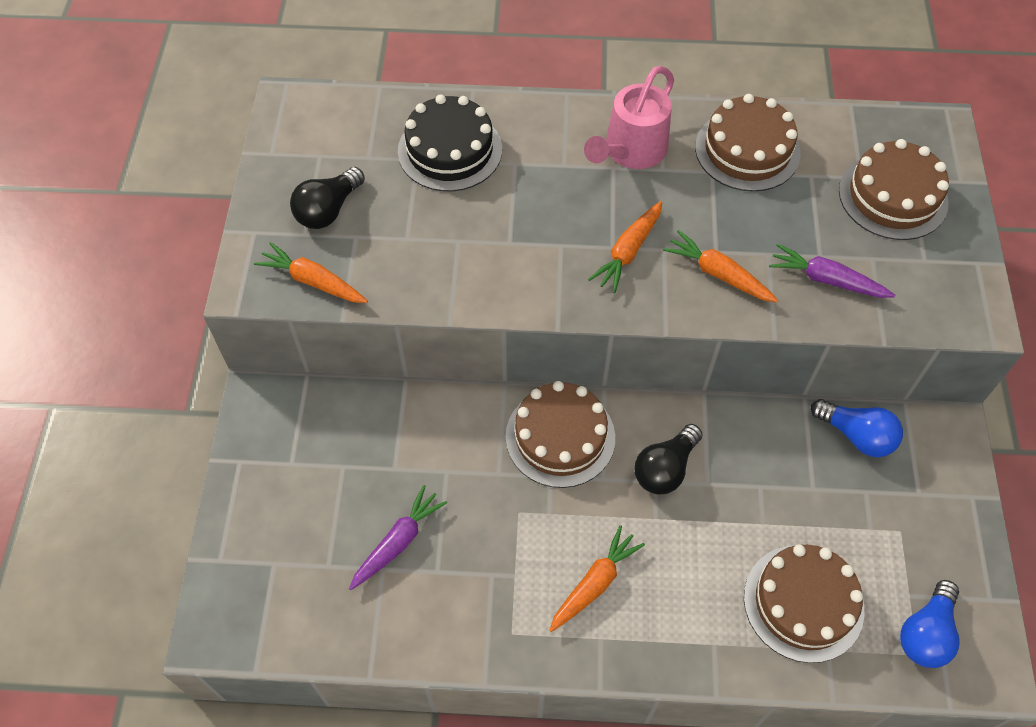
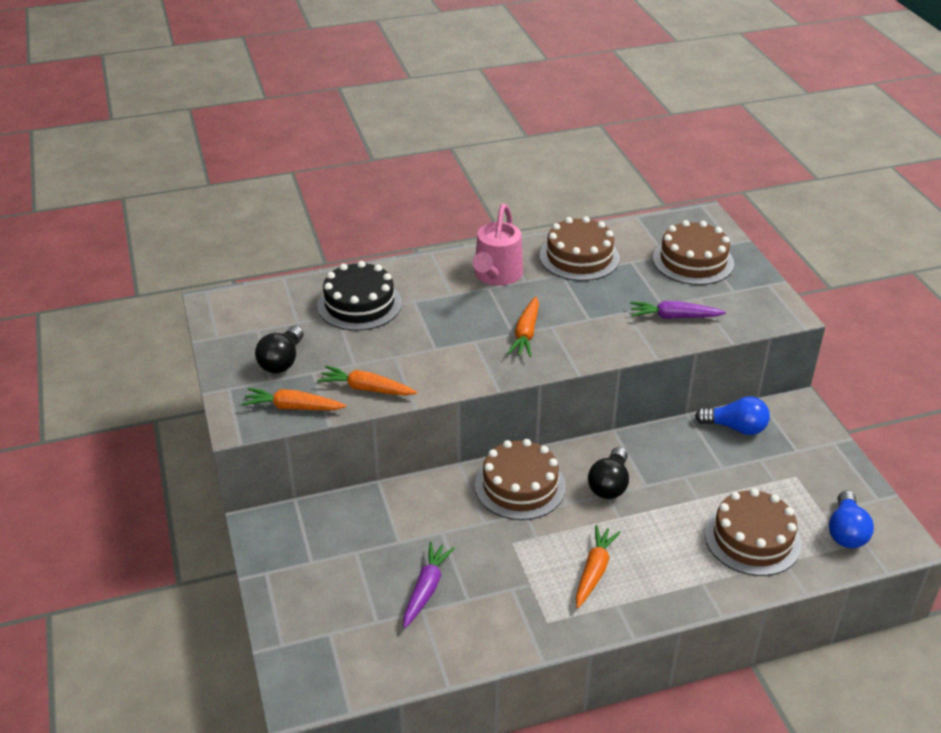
camera: 20 degrees left, 20 degrees down
(718, 274) = (597, 331): orange carrot -> orange carrot (366, 389)

